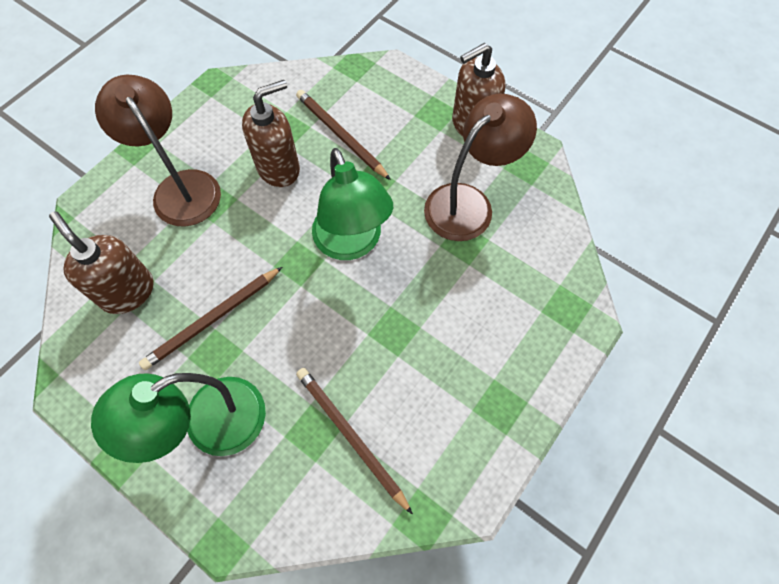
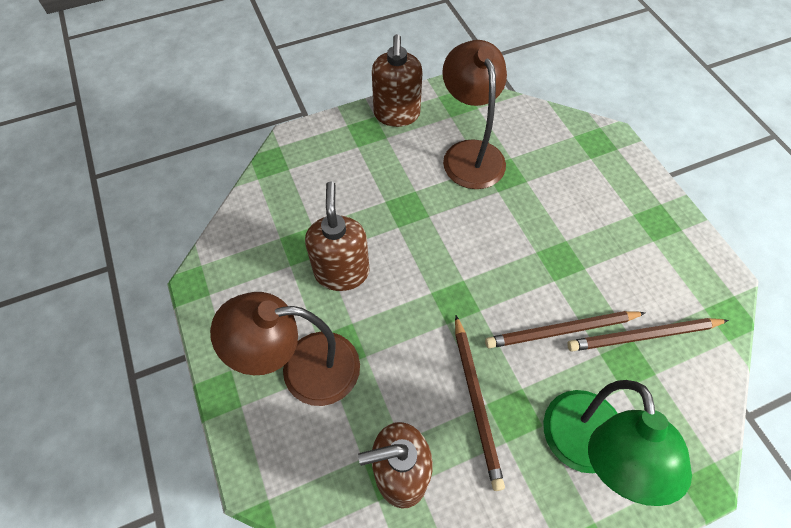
camera: 60 degrees left, 5 degrees down
(340, 135) = (340, 208): brown pencil -> brown pencil (561, 331)
(352, 243) = (460, 251): green lamp -> none

